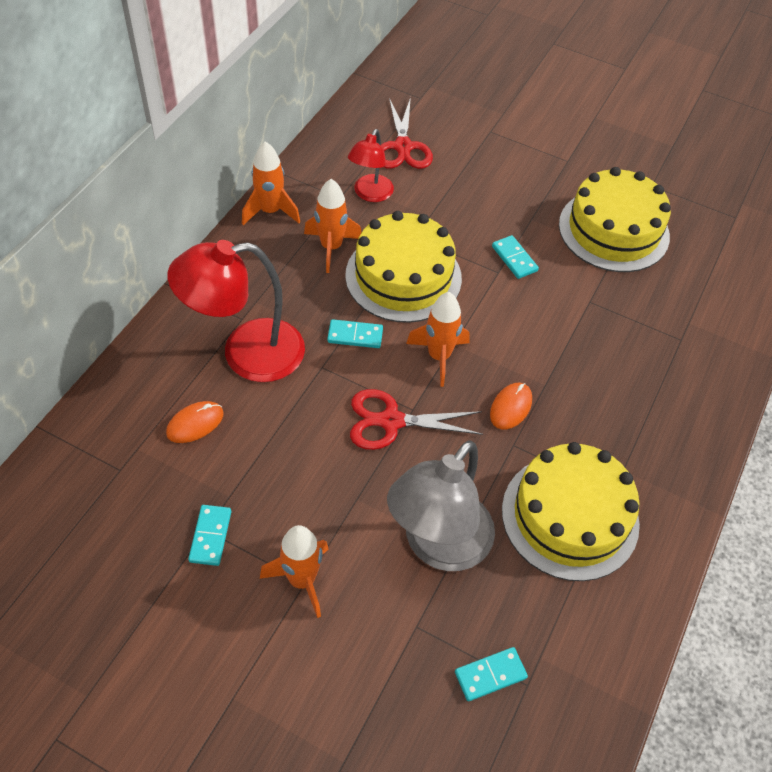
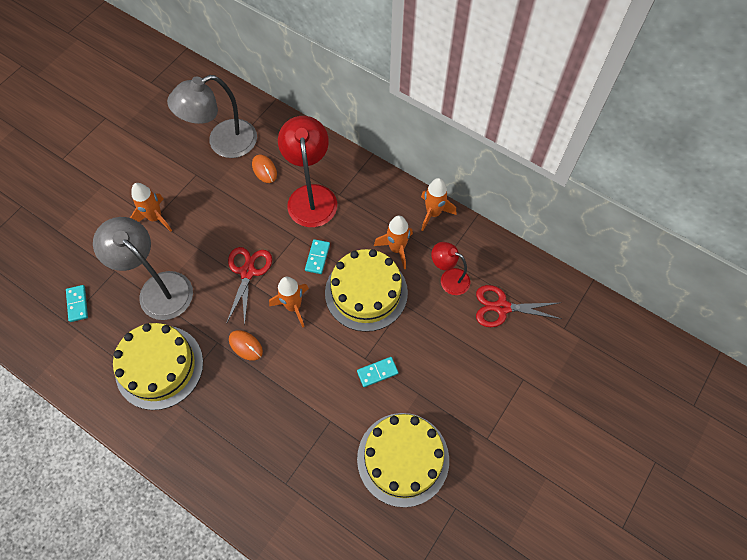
camera: 100 degrees right, 10 degrees up
(135, 496) = (223, 143): none -> grey lamp
(210, 536) = (191, 176): turquoise domino -> none

